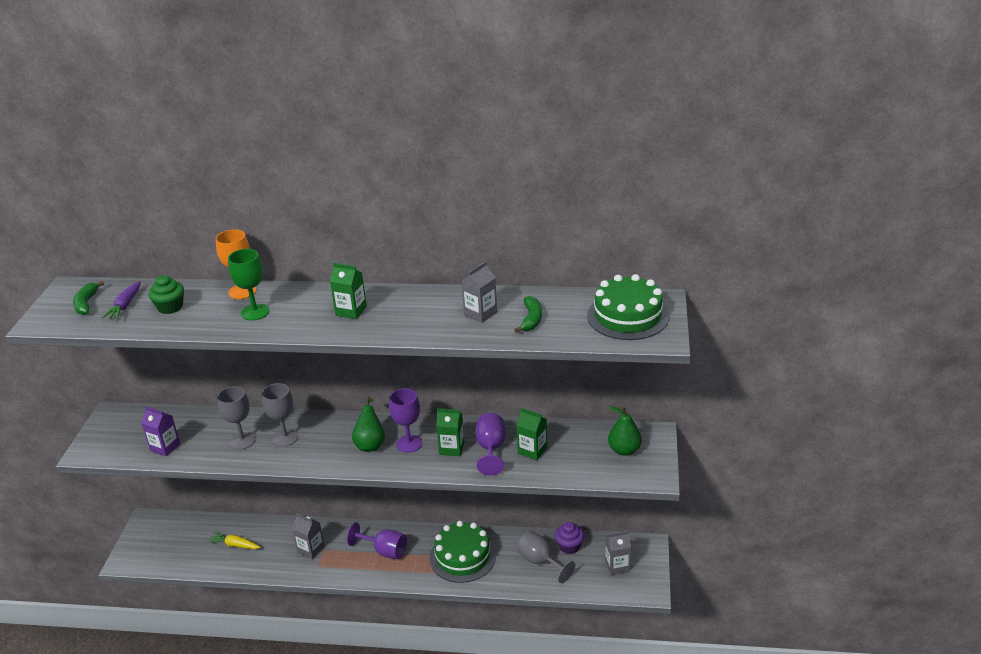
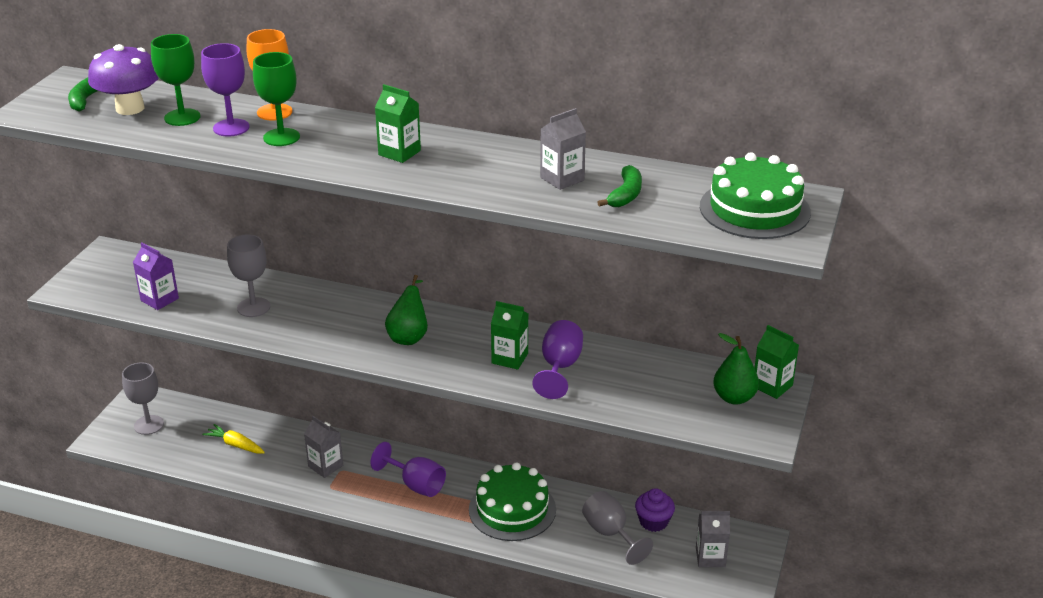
camera: 10 degrees right, 0 degrees up
(125, 306) = (130, 108): purple carrot -> purple mushroom
(170, 307) = (182, 117): green cupcake -> green goblet
(285, 438) = (306, 312): grey goblet -> grey goblet (149, 425)
(409, 443) = (457, 344): purple goblet -> purple goblet (231, 128)
(532, 450) = (612, 378): green carton -> green carton (772, 386)

